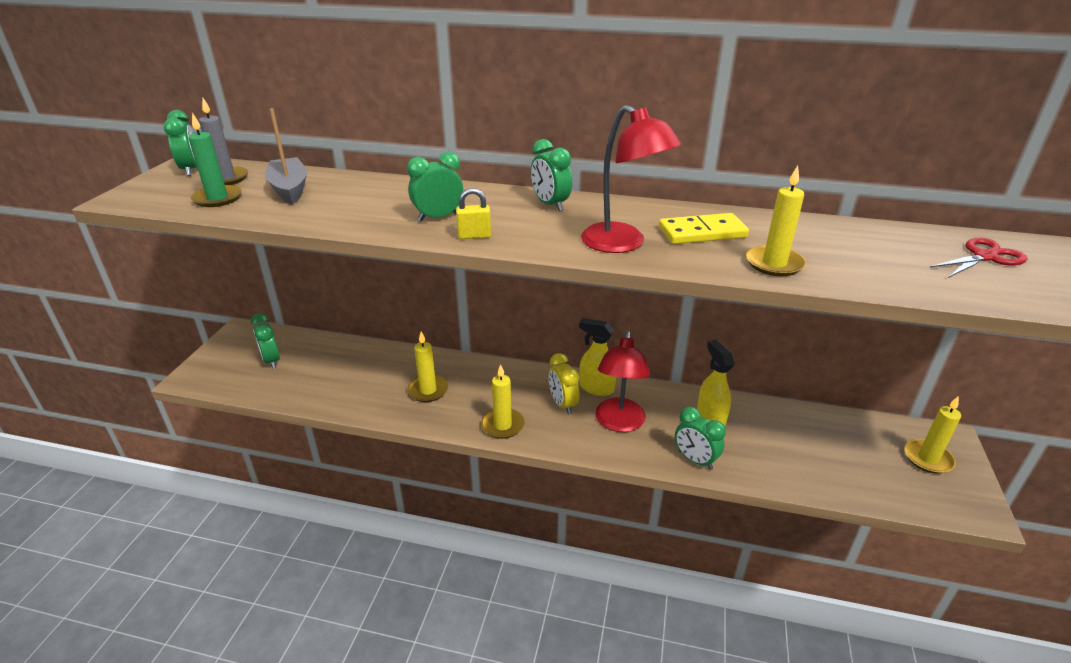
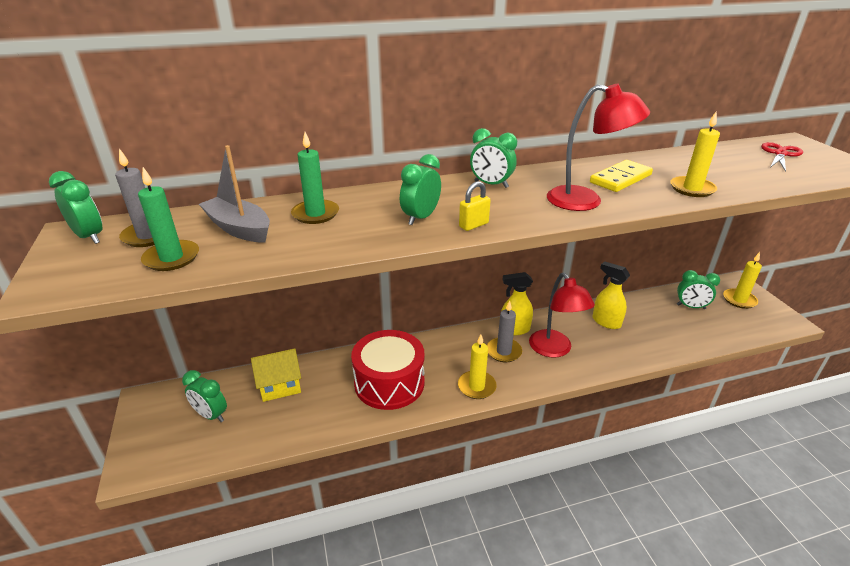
camera: 30 degrees left, 0 degrees up
(340, 358) = (280, 386): none -> yellow house
(360, 192) = (315, 214): none -> green candle
(428, 390) = (389, 383): yellow candle -> red drum
(563, 404) = (503, 351): yellow clock -> grey candle
(695, 460) = (625, 356): green clock -> green clock (691, 307)

